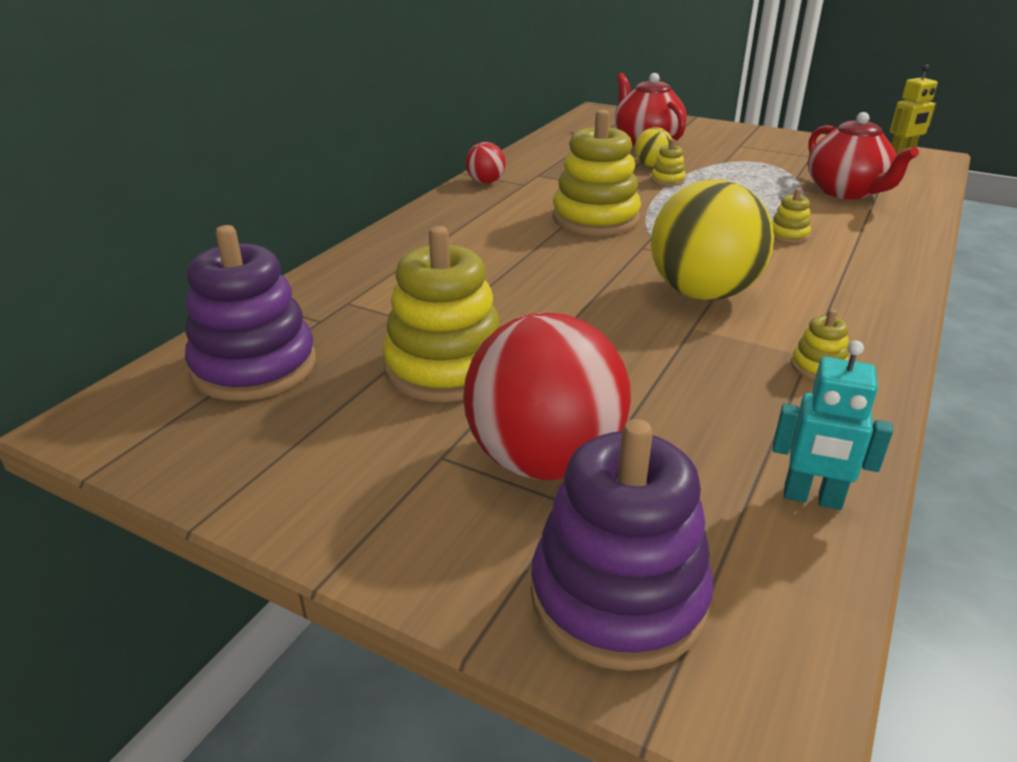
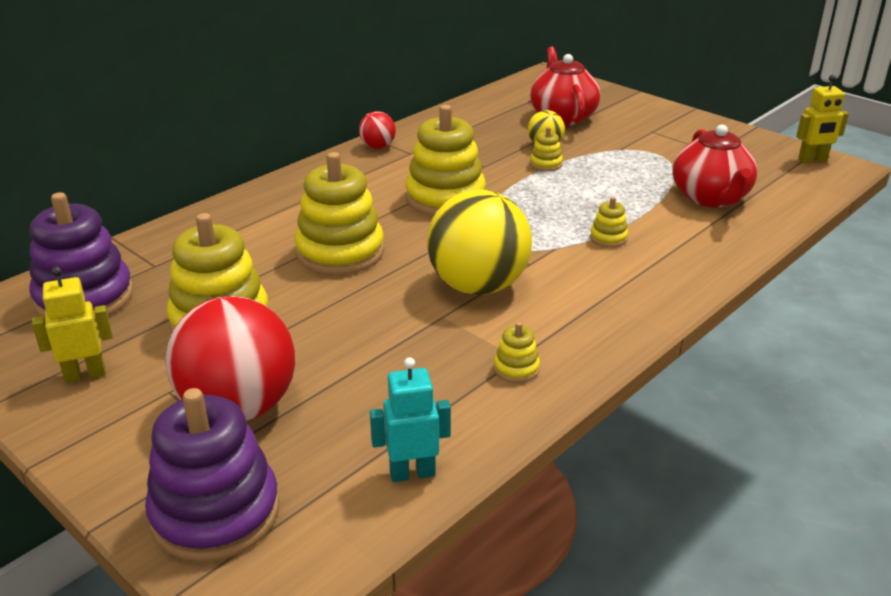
camera: 15 degrees right, 0 degrees up
(316, 455) = (85, 374): none -> yellow robot
(527, 280) = (340, 252): none -> yellow stacking toy
(812, 498) = (412, 473): turquoise robot -> turquoise robot turned 135 degrees clockwise

